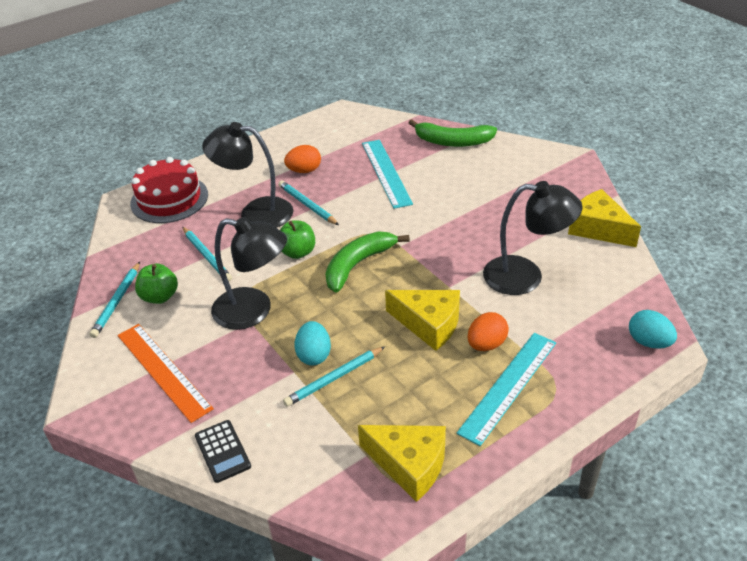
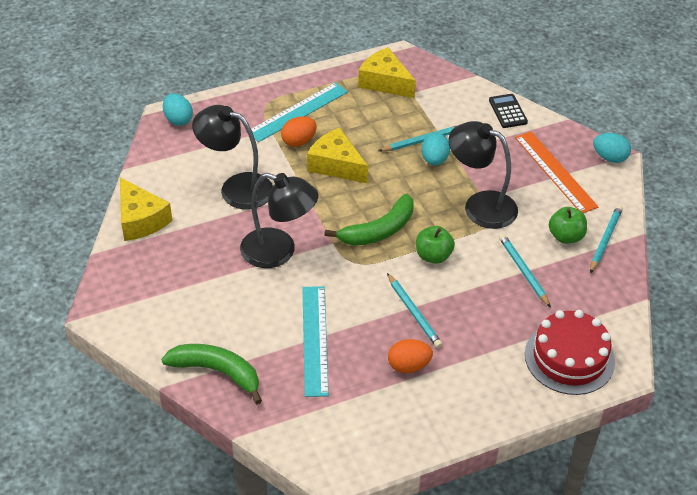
camera: 170 degrees left, 5 degrees up
(89, 405) = (609, 158): none -> turquoise egg
(255, 213) = (471, 315): black lamp -> black lamp (279, 252)

